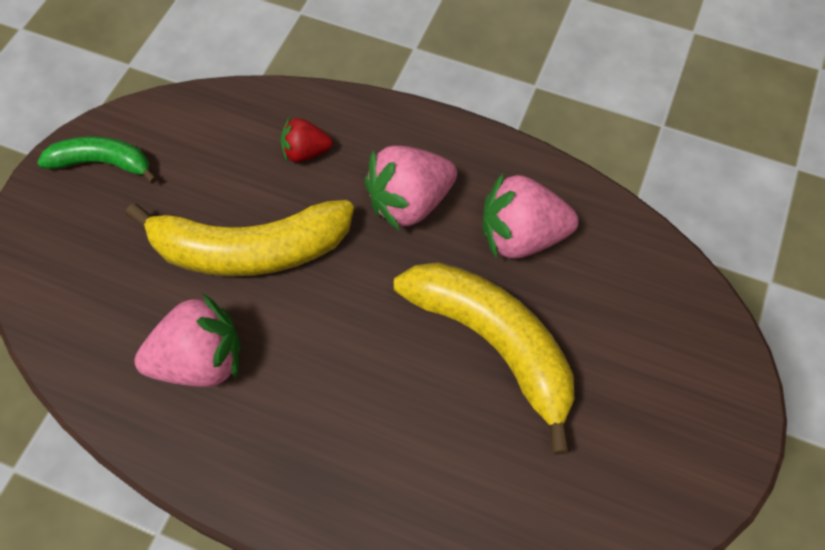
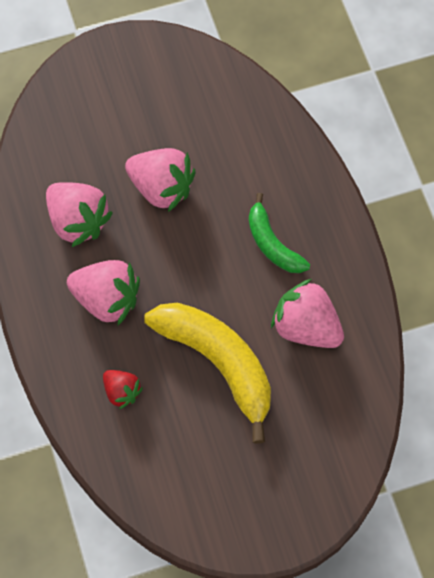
camera: 130 degrees left, 5 degrees up
(103, 163) = (239, 513): green banana -> green banana (272, 244)
(493, 344) = (161, 188): yellow banana -> pink strawberry

